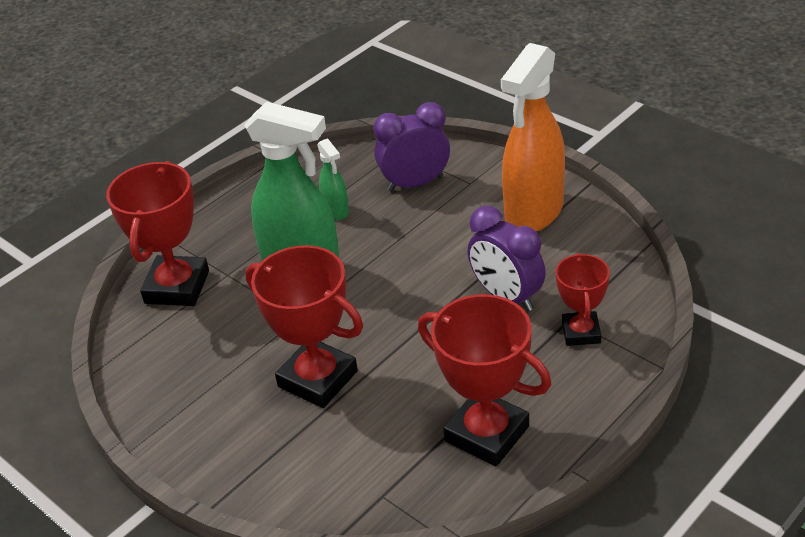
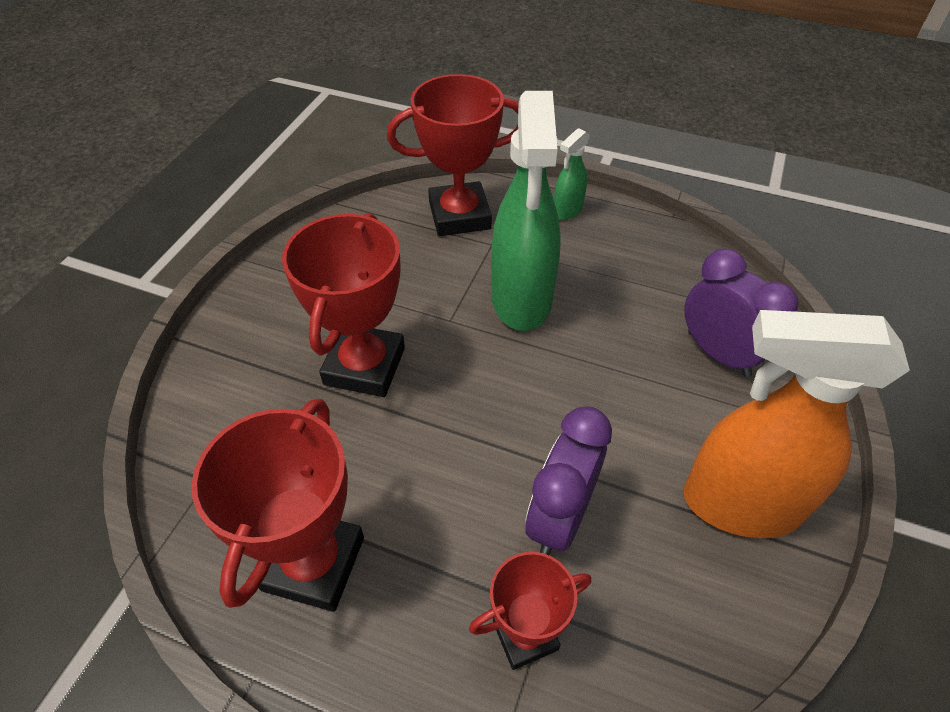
camera: 65 degrees right, 10 degrees up
(336, 211) = (629, 296): green spray bottle -> green spray bottle (567, 210)

